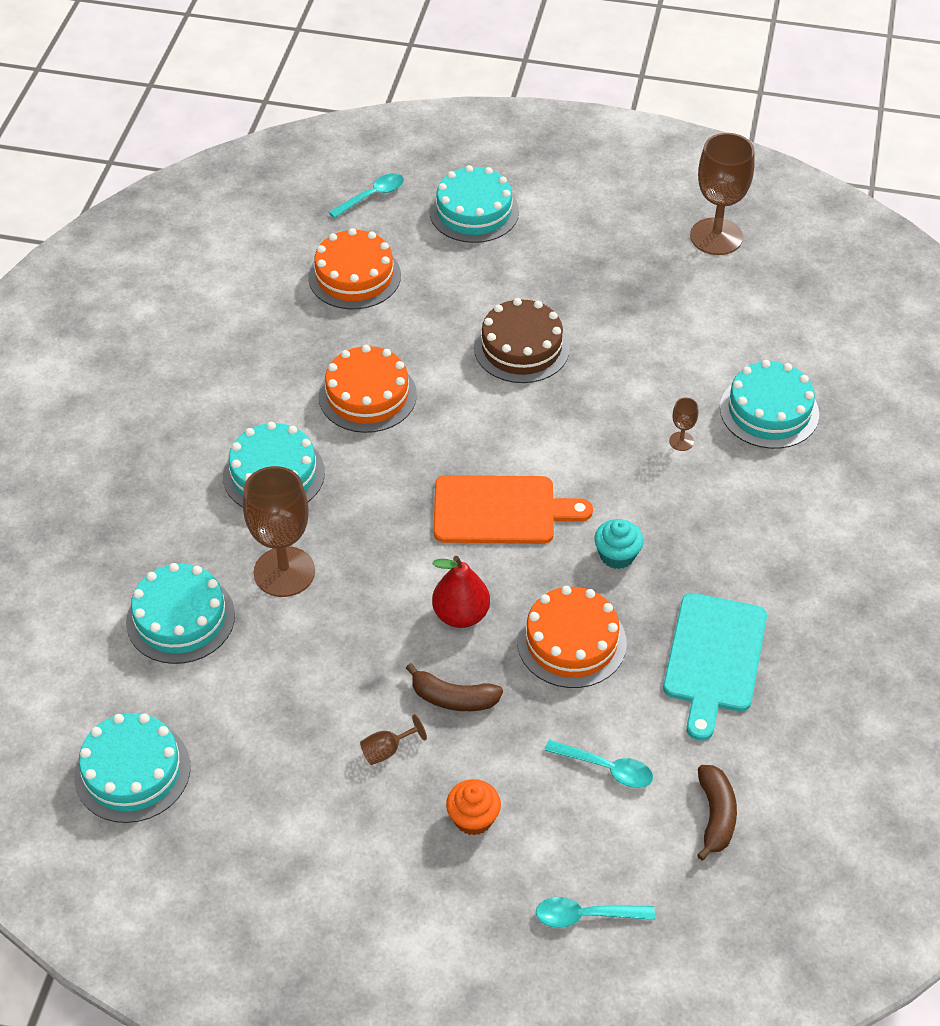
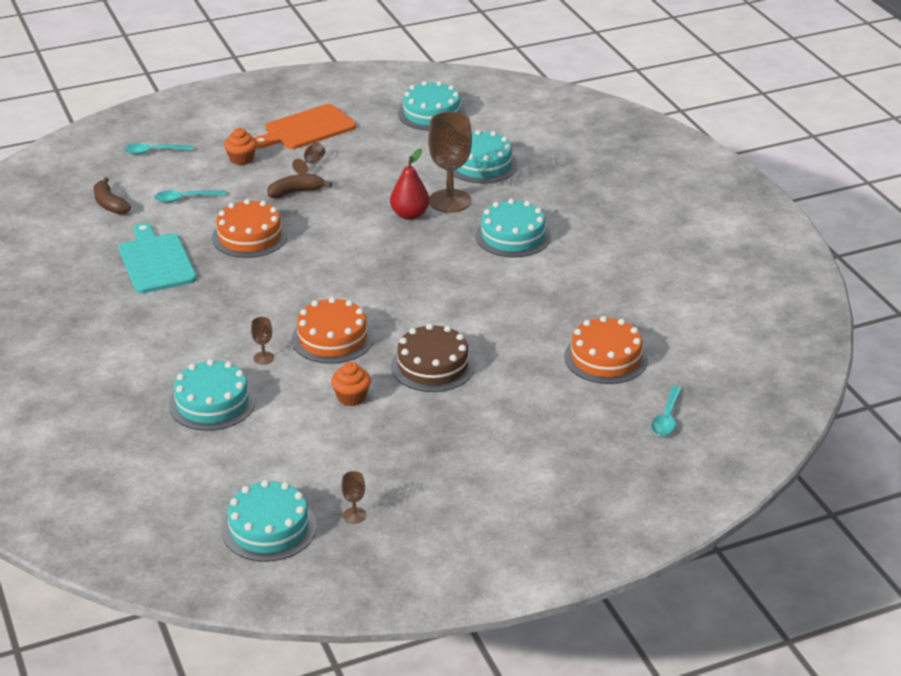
camera: 145 degrees right, 15 degrees down
(367, 395) = (506, 295): orange cake -> orange cake (332, 338)
(461, 614) = (327, 223): red pear -> red pear (410, 215)
(474, 211) = (574, 443): turquoise cake -> turquoise cake (269, 528)
(500, 510) = (352, 274): orange cutting board -> orange cutting board (307, 129)
(586, 915) = (154, 152): turquoise spoon -> turquoise spoon turned 150 degrees counterclockwise
(617, 555) = (256, 283): turquoise cupcake -> none
(628, 351) = (351, 397): none -> orange cupcake
(716, 237) = (354, 515): brown goblet -> brown goblet, size x0.43

